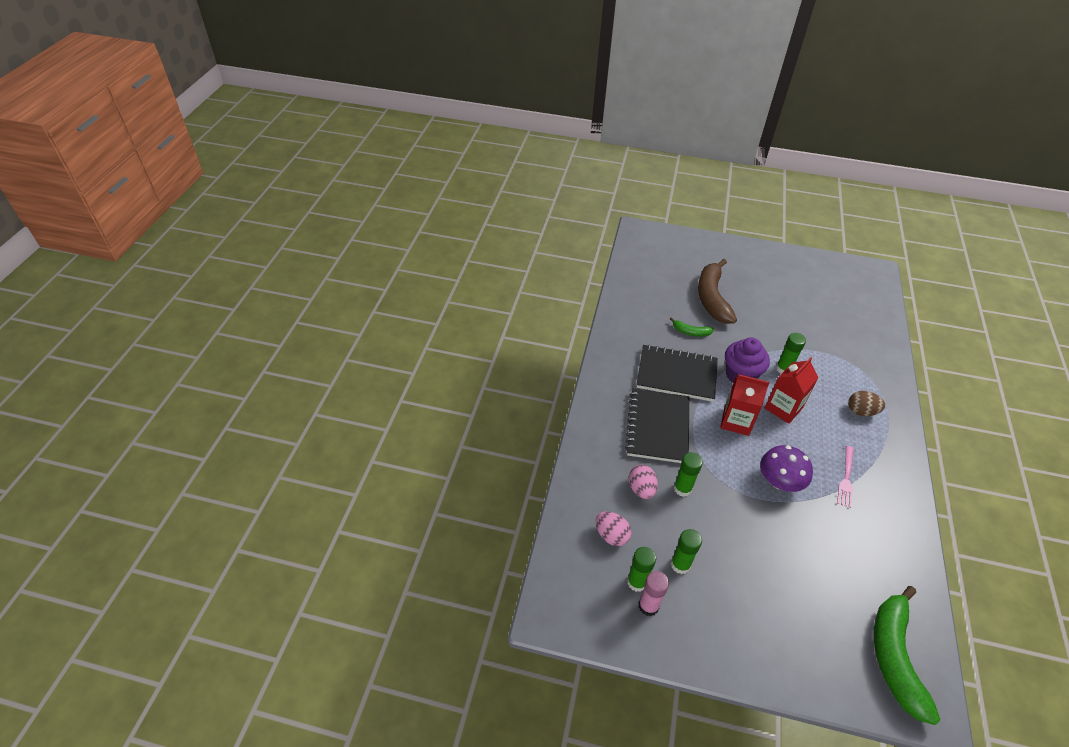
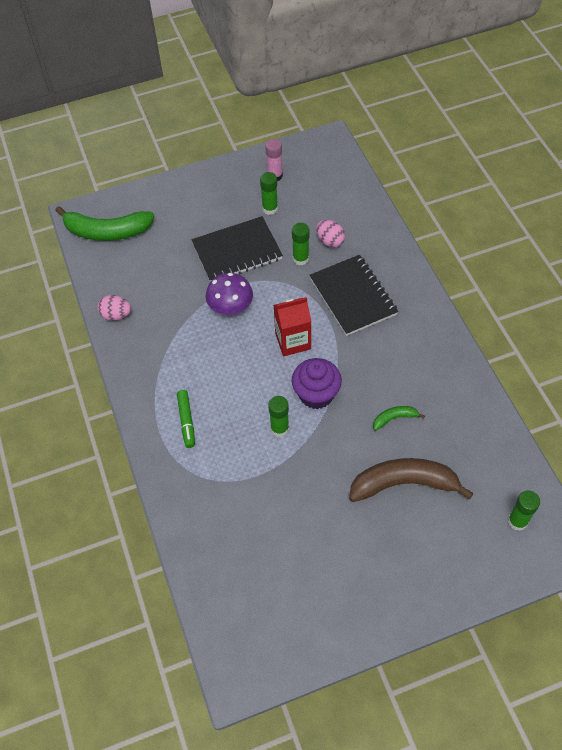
camera: 150 degrees right, 10 degrees up
(611, 535) = (327, 200): pink egg -> pink egg (116, 315)
(637, 582) = (291, 184): green glue stick -> green glue stick (517, 521)
(676, 375) = (373, 358): black notebook -> black notebook (237, 251)
(712, 298) = (404, 484): brown banana -> brown banana turned 60 degrees counterclockwise
(783, 408) = (259, 380): red carton -> none
(846, 478) = (178, 341): pink fork -> none
(861, 411) = (186, 421): brown egg -> green marker
(894, 656) = (107, 231): green banana -> green banana turned 120 degrees clockwise

